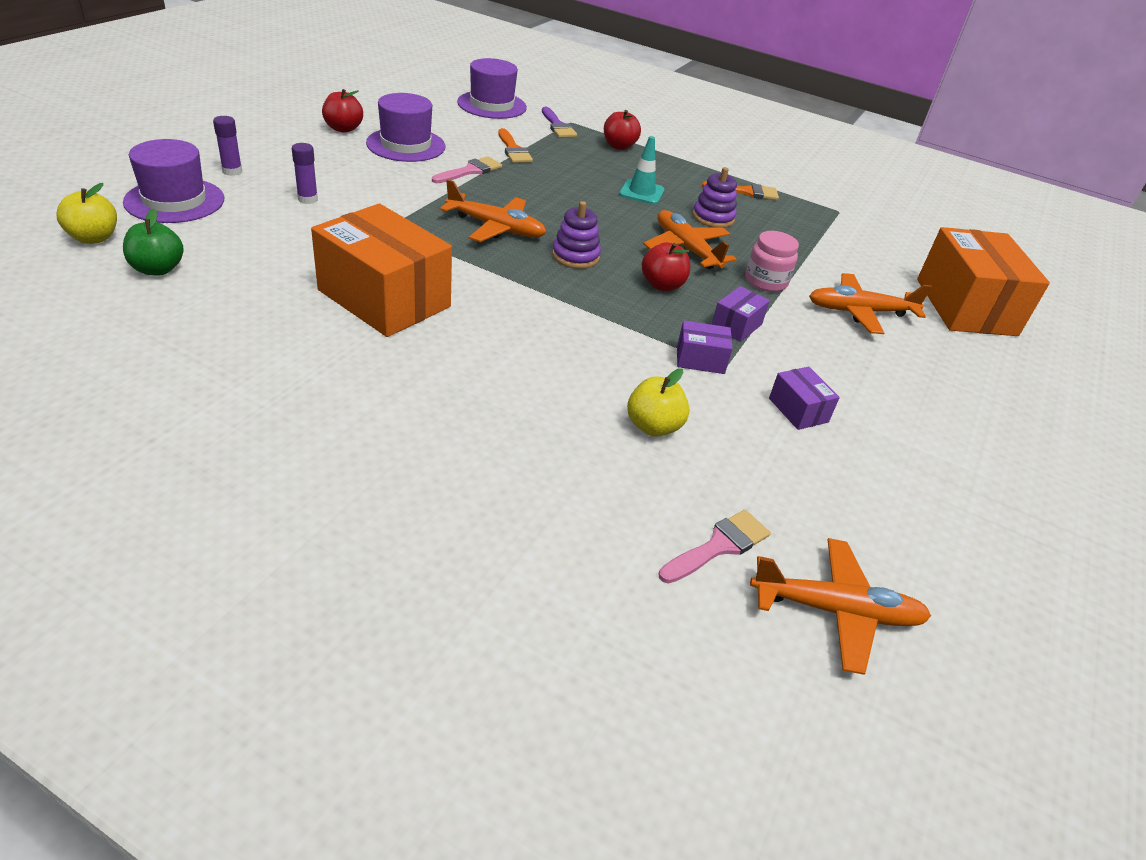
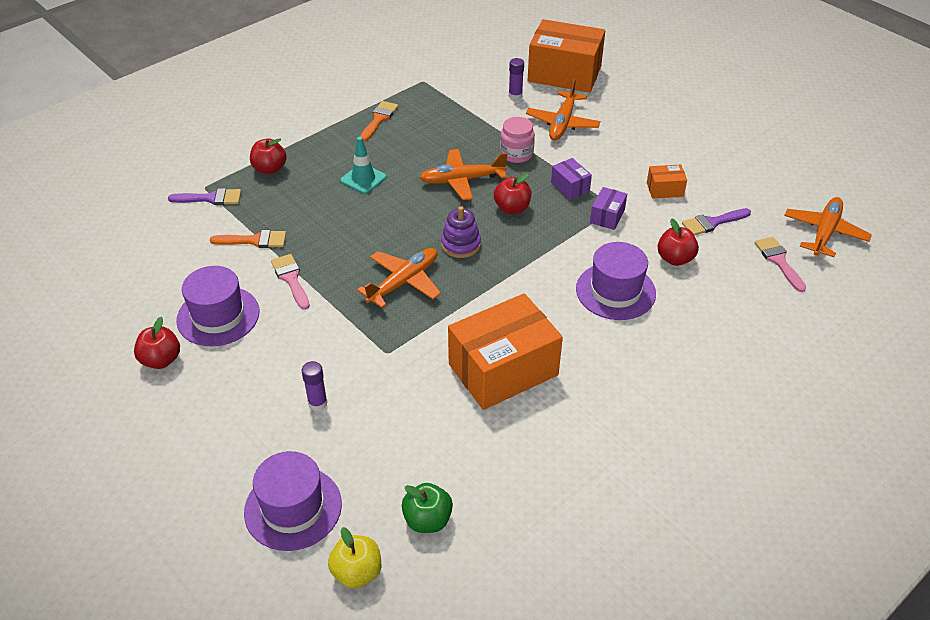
camera: 65 degrees left, 5 degrees up
(232, 171) = (238, 459): purple glue stick -> purple glue stick (515, 96)
(492, 105) = (141, 235): purple hat -> purple hat (615, 291)
(653, 426) = (675, 259): yellow apple -> red apple
(713, 218) = (417, 151): purple stacking toy -> none
(759, 463) = (712, 223): none -> purple brush
(798, 410) = (665, 189): purple box -> orange box

